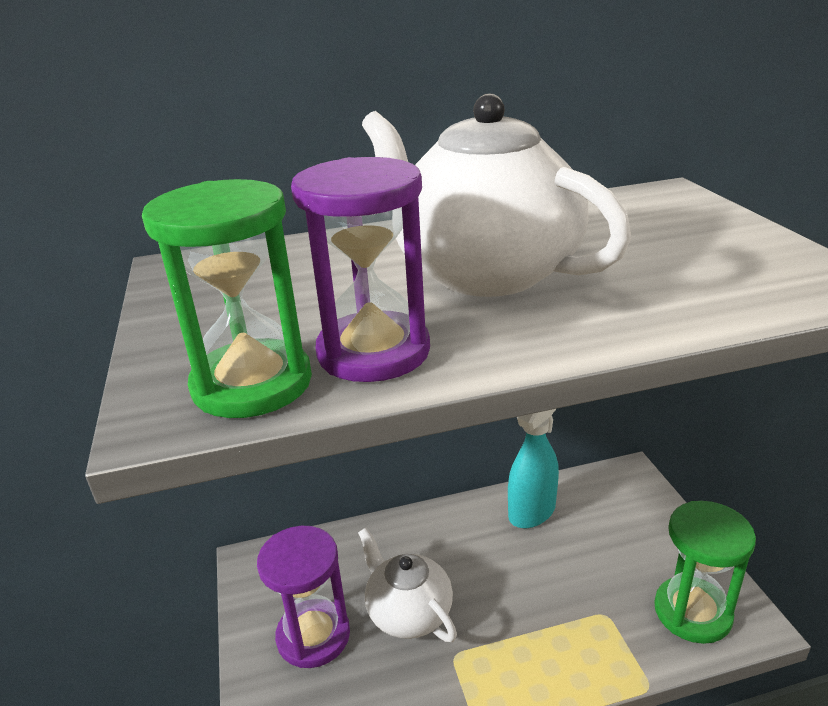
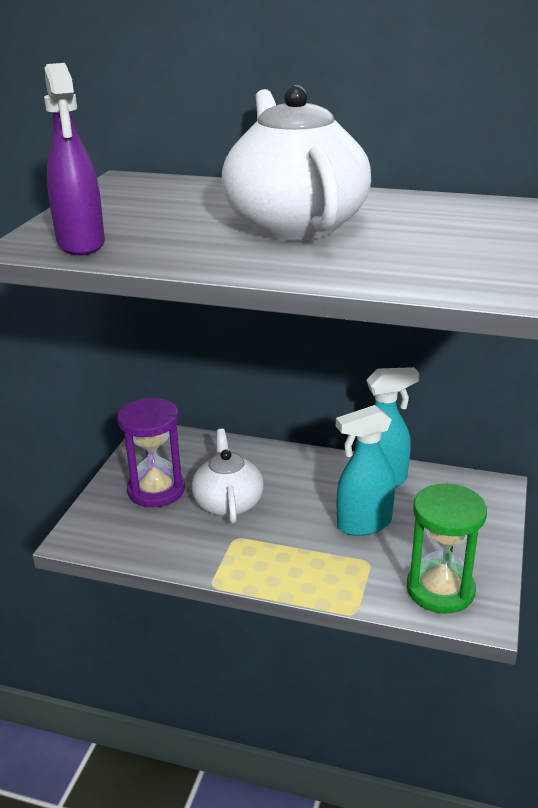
camera: 30 degrees right, 0 degrees up
(252, 384) = (81, 244): green hourglass -> purple spray bottle
(373, 352) = (161, 247): purple hourglass -> none
(561, 570) = (363, 524): none -> turquoise spray bottle

